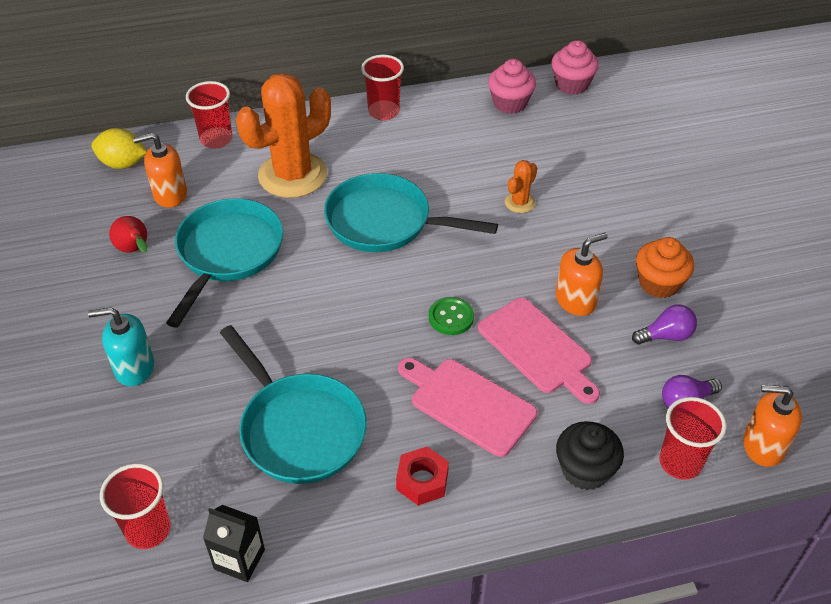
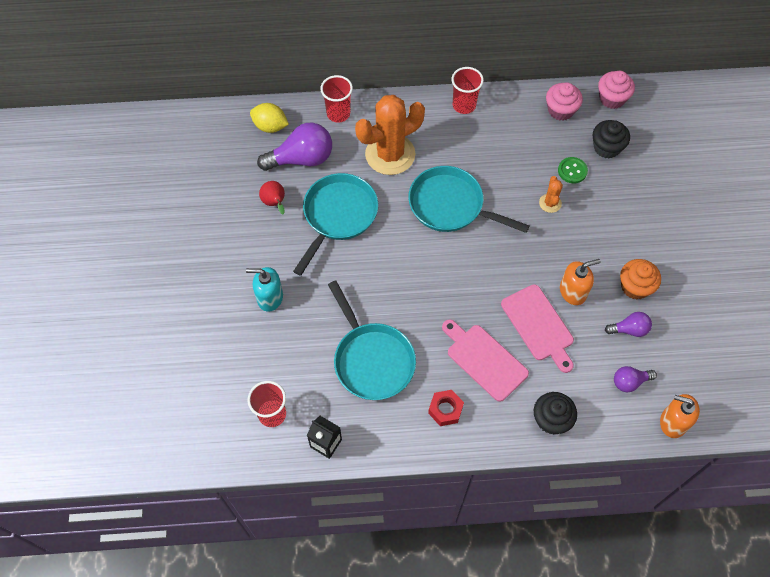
camera: 10 degrees right, 15 degrees up
(170, 194) = (302, 159): orange soap dispenser -> purple light bulb
(451, 317) = (484, 291): green button -> green button (572, 171)
(519, 202) = (550, 203): orange cactus -> orange cactus turned 45 degrees counterclockwise
(578, 134) = (606, 147): none -> black cupcake
(680, 462) = (615, 425): red cup -> none

